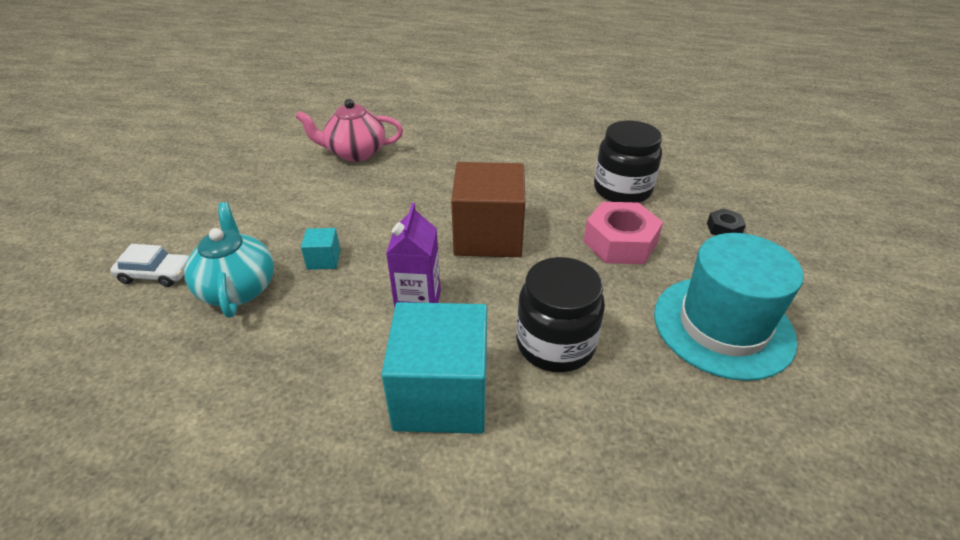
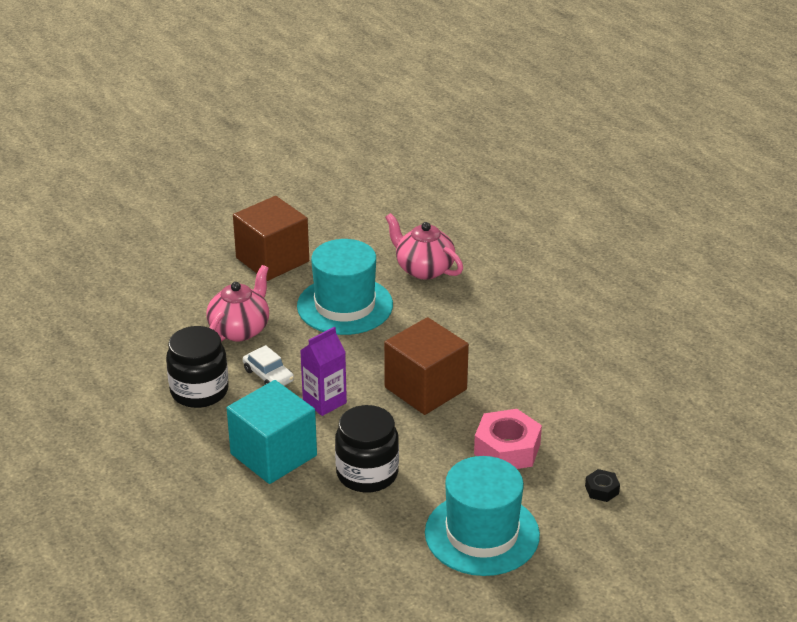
camera: 45 degrees right, 5 degrees down
(156, 274) = (207, 293): white car -> white car (268, 375)
(200, 210) = (272, 260): none -> brown cube
(238, 288) = (240, 329): turquoise teapot -> pink teapot
(323, 211) = (345, 305): none -> turquoise hat
(324, 259) = (305, 340): turquoise cube -> none
(622, 190) = (577, 417): black jar -> black jar (199, 391)

